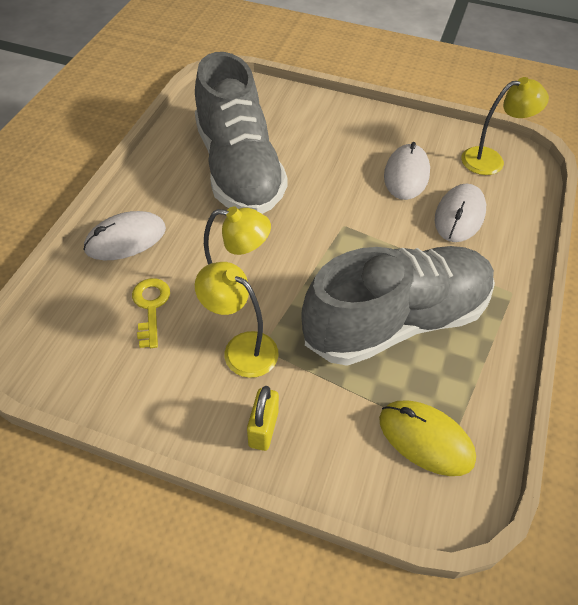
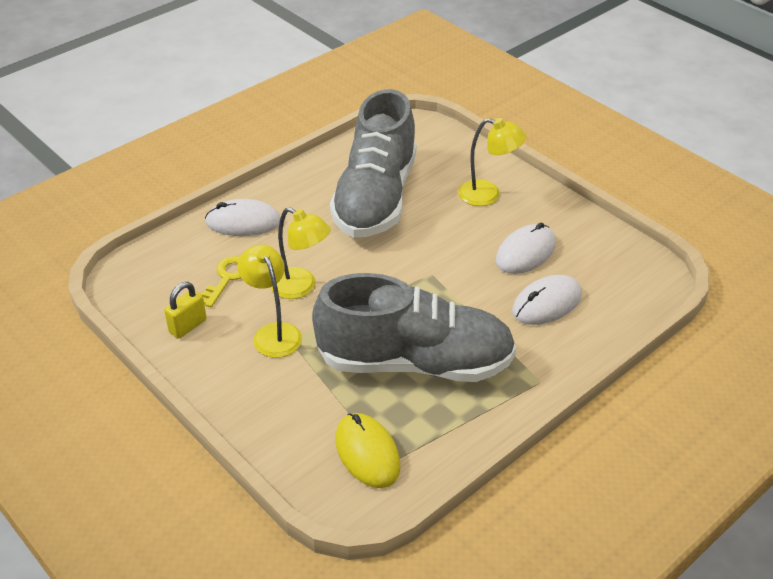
camera: 30 degrees right, 10 degrees down
(263, 429) = (248, 393): yellow padlock -> yellow padlock (188, 326)
(491, 160) = (623, 267): yellow lamp -> yellow lamp (488, 195)

